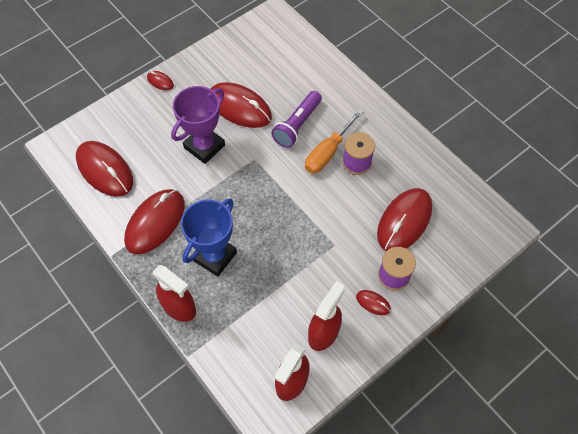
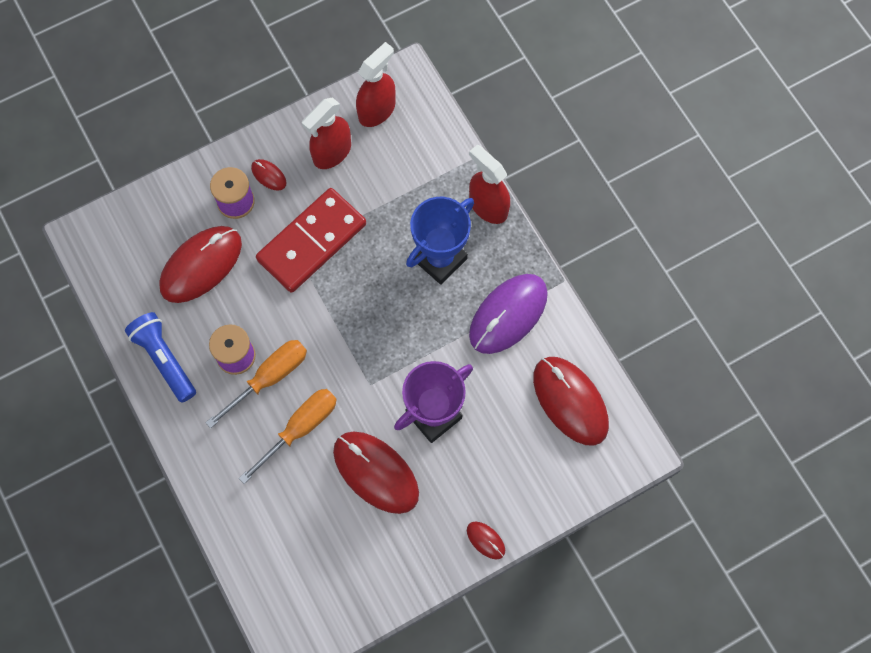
camera: 170 degrees left, 10 degrees up
(155, 222) = (508, 314): red mouse -> purple mouse
(297, 125) = (301, 428): purple flashlight -> orange screwdriver
(321, 253) = (312, 242): none -> red domino
(407, 152) = (164, 359): none -> blue flashlight

